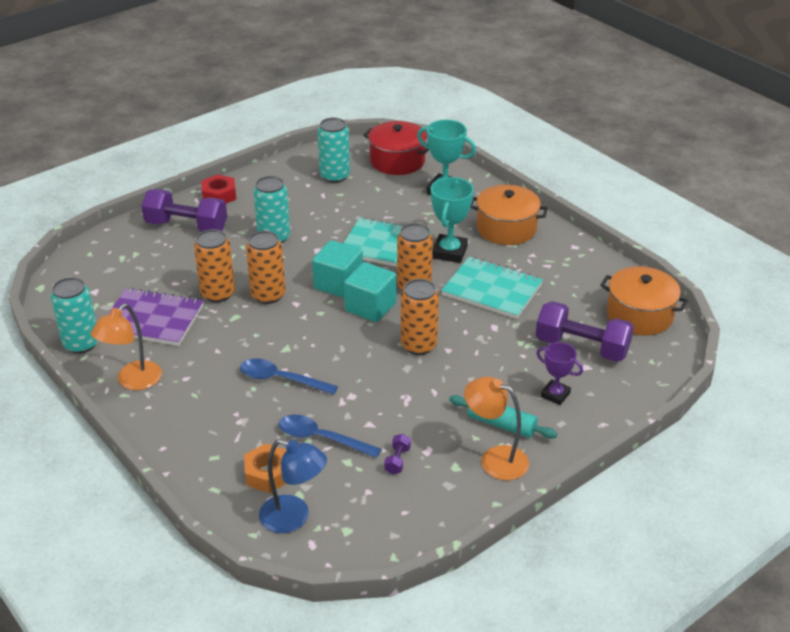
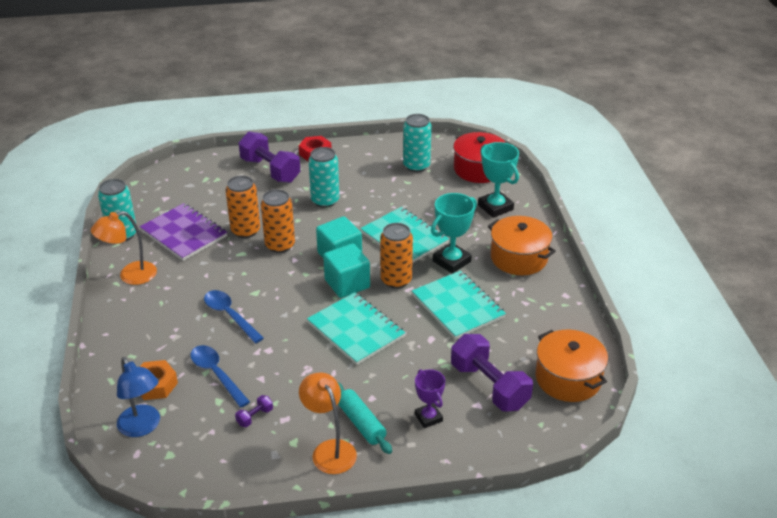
camera: 30 degrees right, 0 degrees up
(419, 345) = (356, 330): orange can -> turquoise notebook

